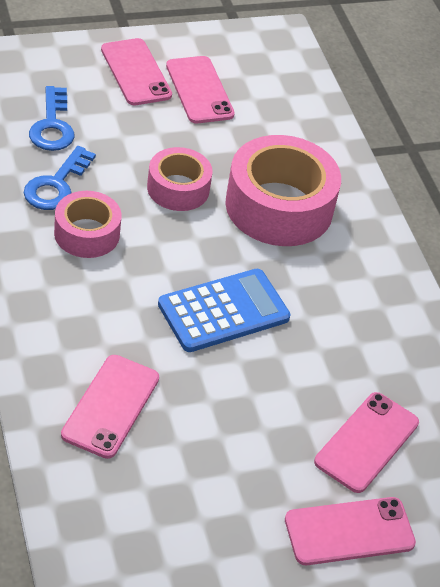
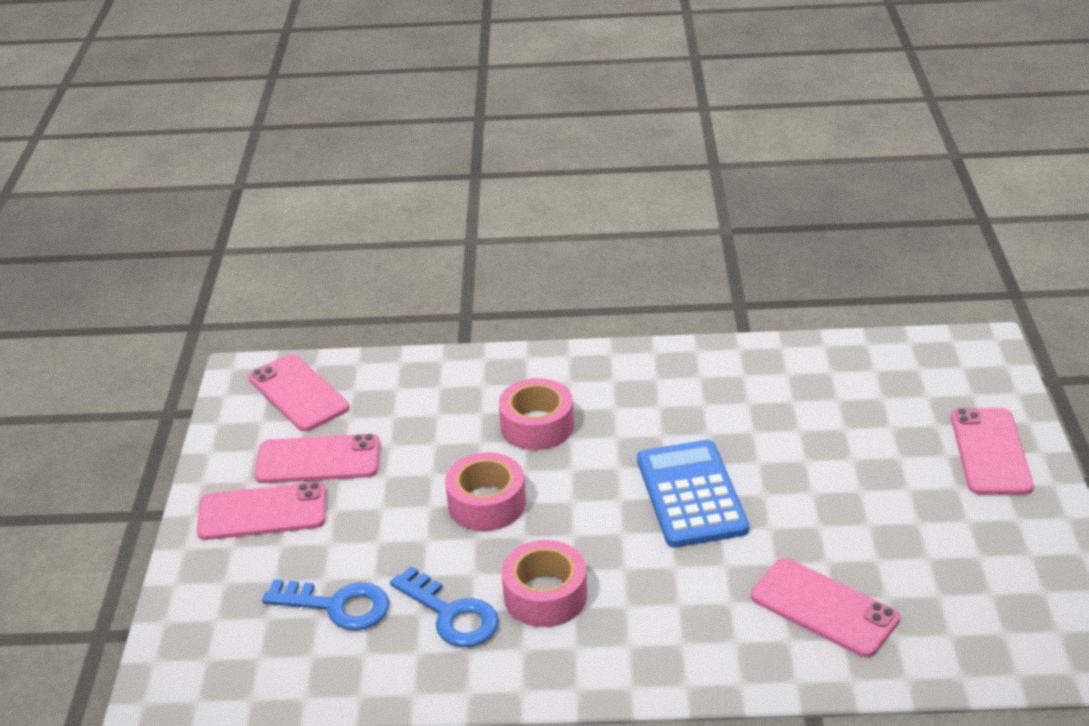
camera: 65 degrees left, 10 degrees down
(279, 206) = (537, 426): pink tape -> pink tape, size x0.58
(367, 442) = (880, 420): pink phone -> pink phone (298, 393)

